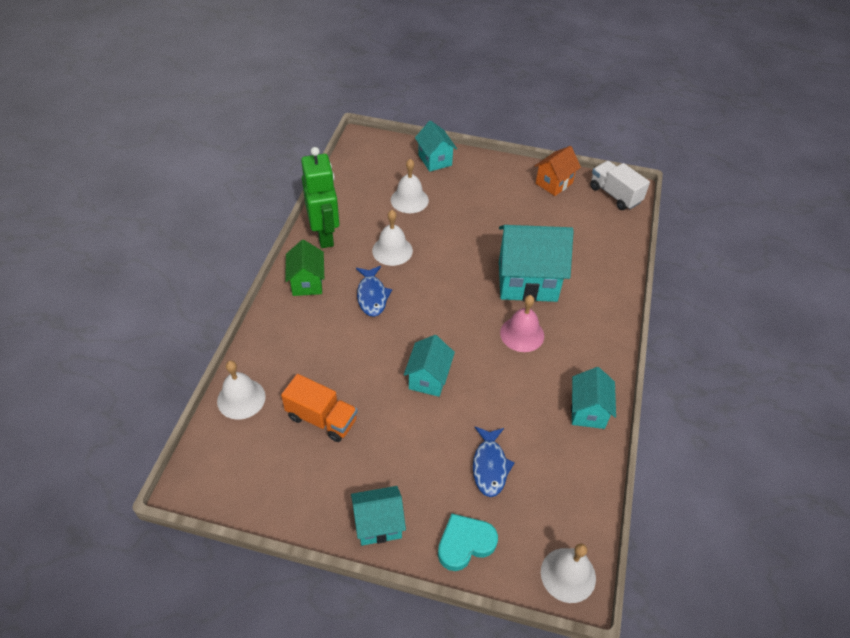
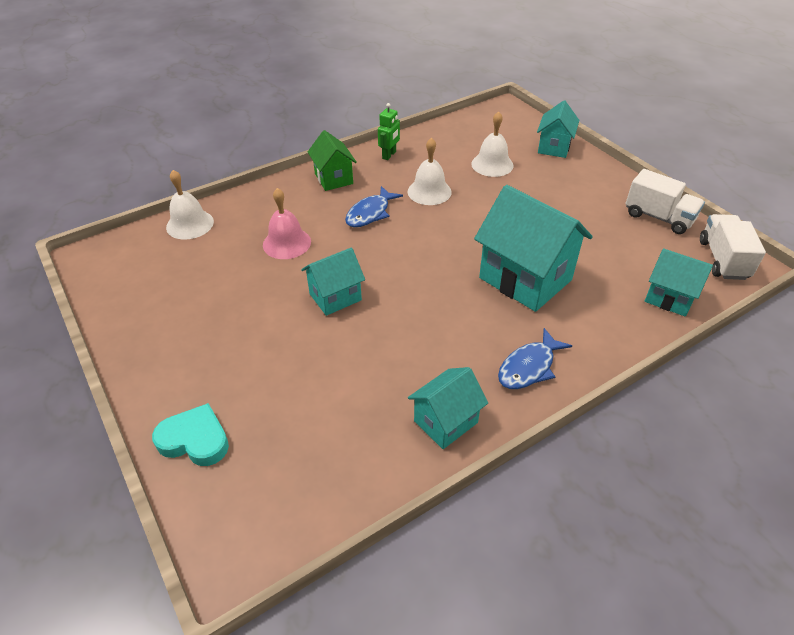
camera: 45 degrees right, 5 degrees down
(307, 283) = (333, 178): green house -> green house turned 60 degrees counterclockwise
(322, 418) = (221, 271): orange truck -> none
(325, 235) = (389, 155): green robot -> green robot, size x0.50
(378, 524) = (157, 372): turquoise house -> turquoise house (669, 298)
(490, 466) = (295, 397): blue fish -> blue fish (529, 367)
(522, 334) = (464, 316): pink bell -> pink bell (287, 243)
(554, 183) = (658, 217): orange house -> white truck
(568, 575) = (239, 543): white bell -> none

